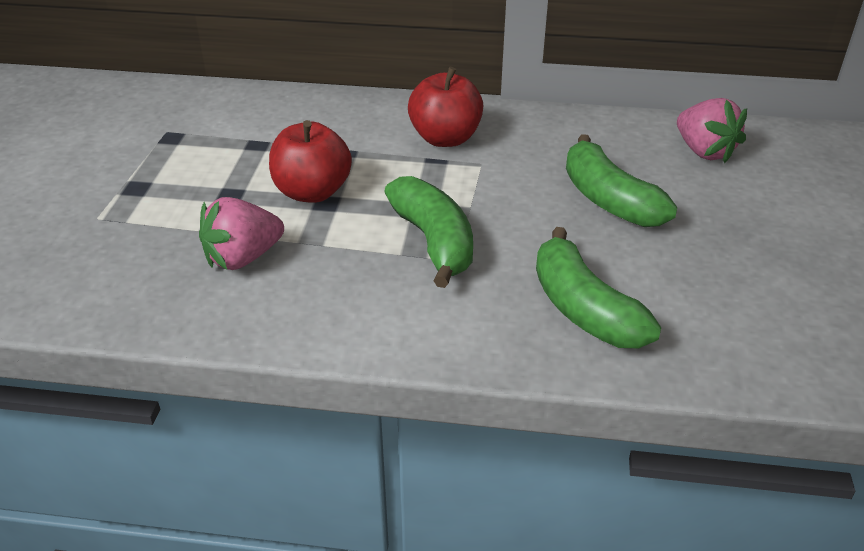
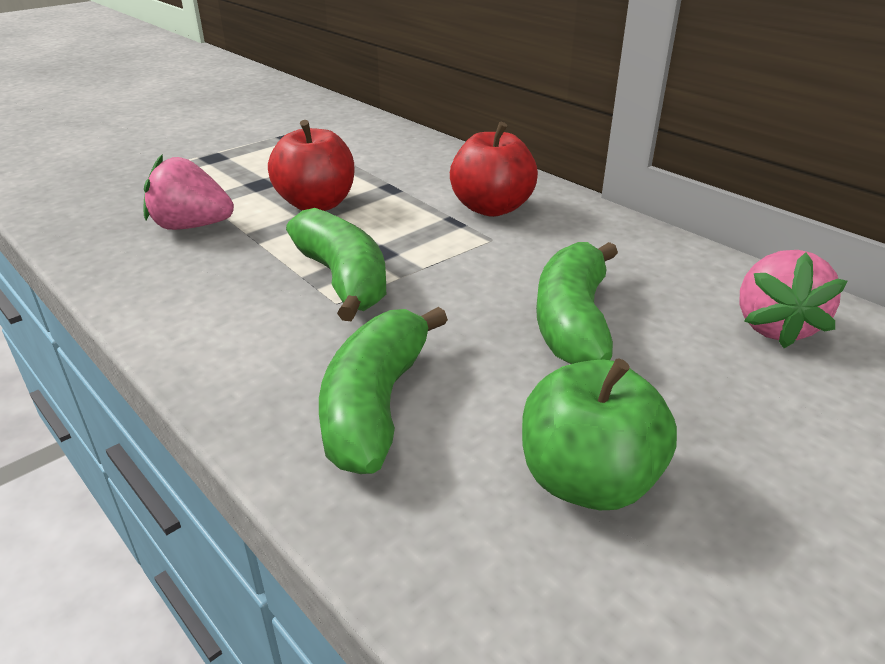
camera: 40 degrees right, 5 degrees down
(433, 241) = (343, 279): green banana -> green banana turned 45 degrees counterclockwise
(732, 285) = (587, 480): none -> green apple

